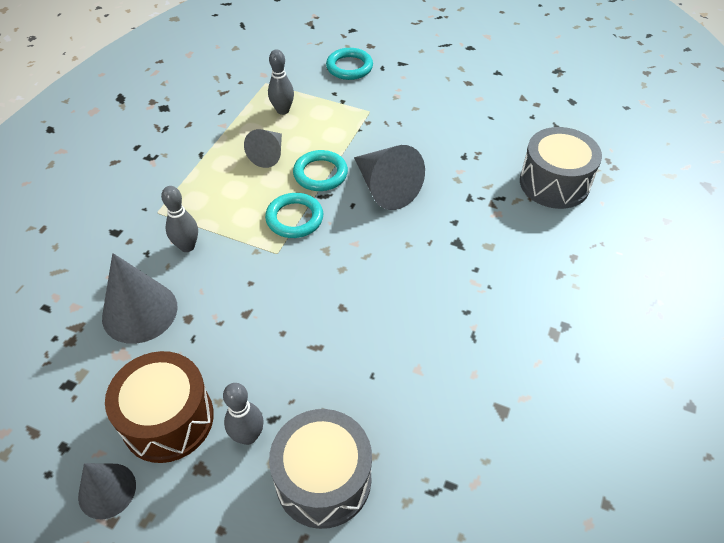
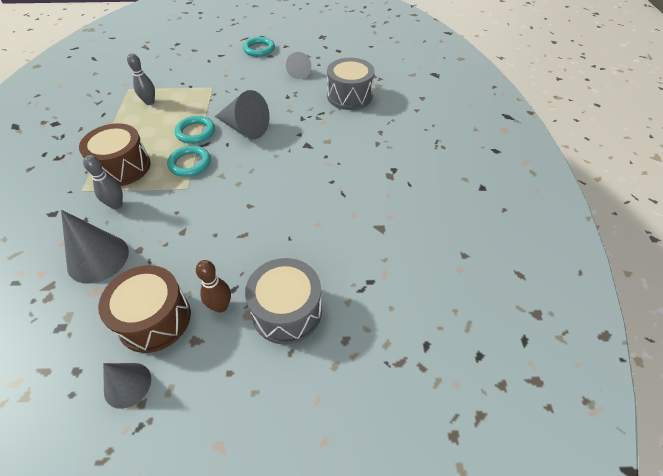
camera: 25 degrees left, 0 degrees up
(214, 196) = (123, 167): none -> brown drum
(248, 436) = (221, 306): grey bowling pin -> brown bowling pin
(269, 154) = (152, 131): grey cone -> grey cone (298, 72)
(349, 67) = (185, 65): turquoise ring -> turquoise ring (259, 49)

